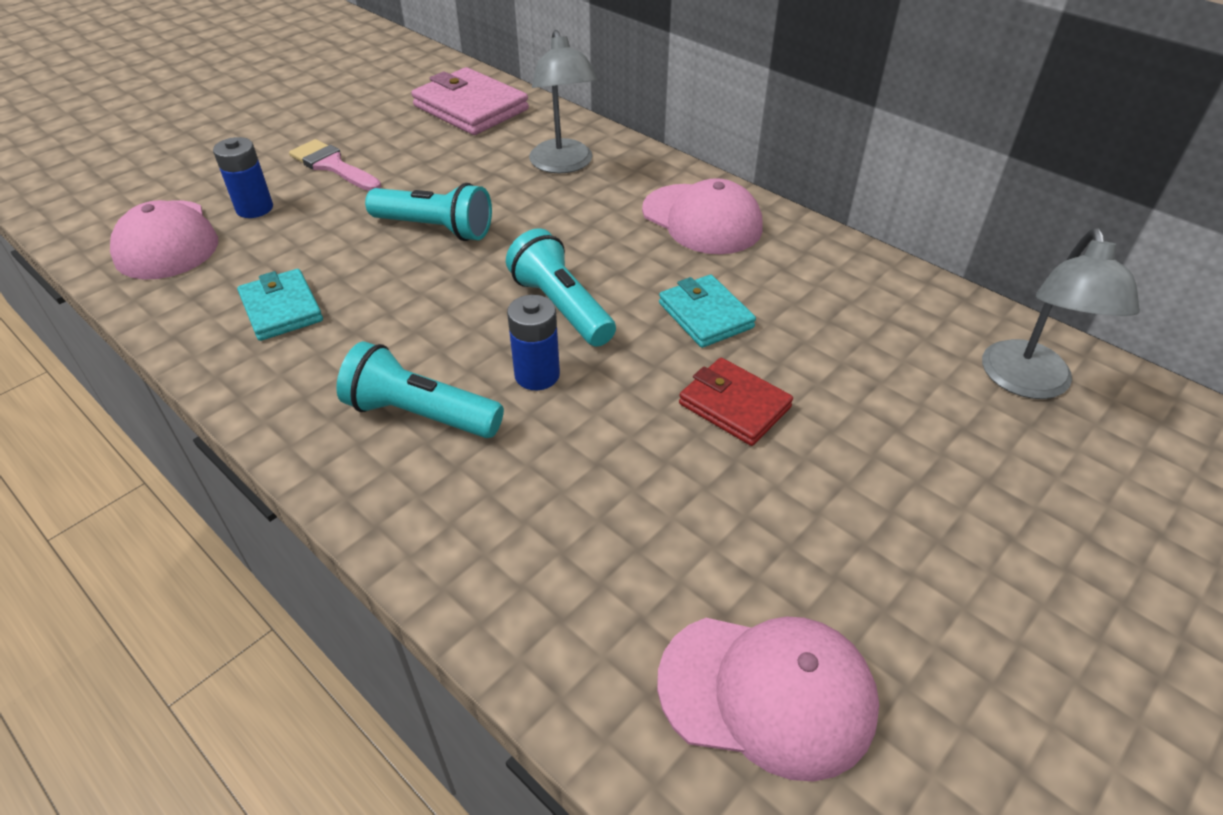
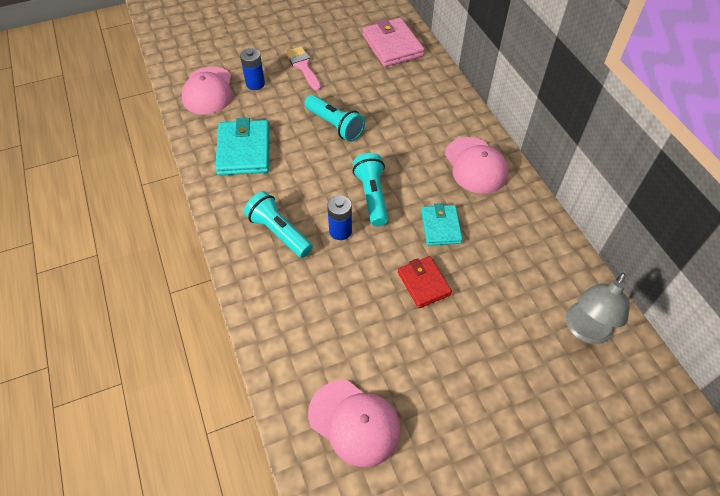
camera: 25 degrees right, 10 degrees up
(281, 309) = (244, 151): turquoise wallet -> turquoise wallet, size x1.58
(564, 165) = (421, 103): grey lamp -> none

